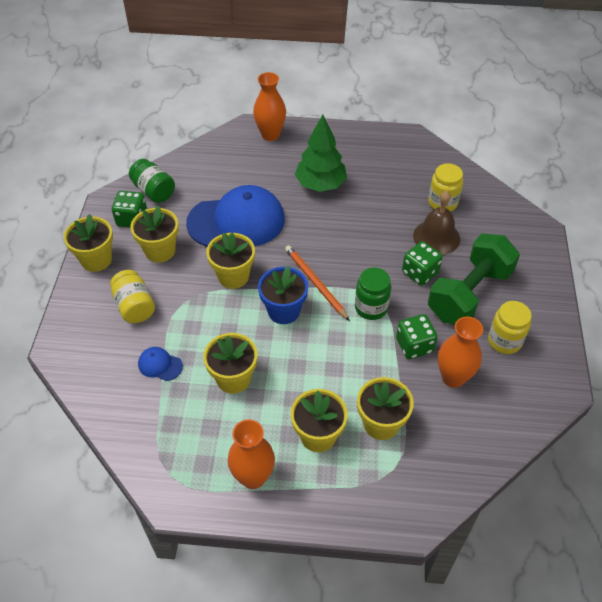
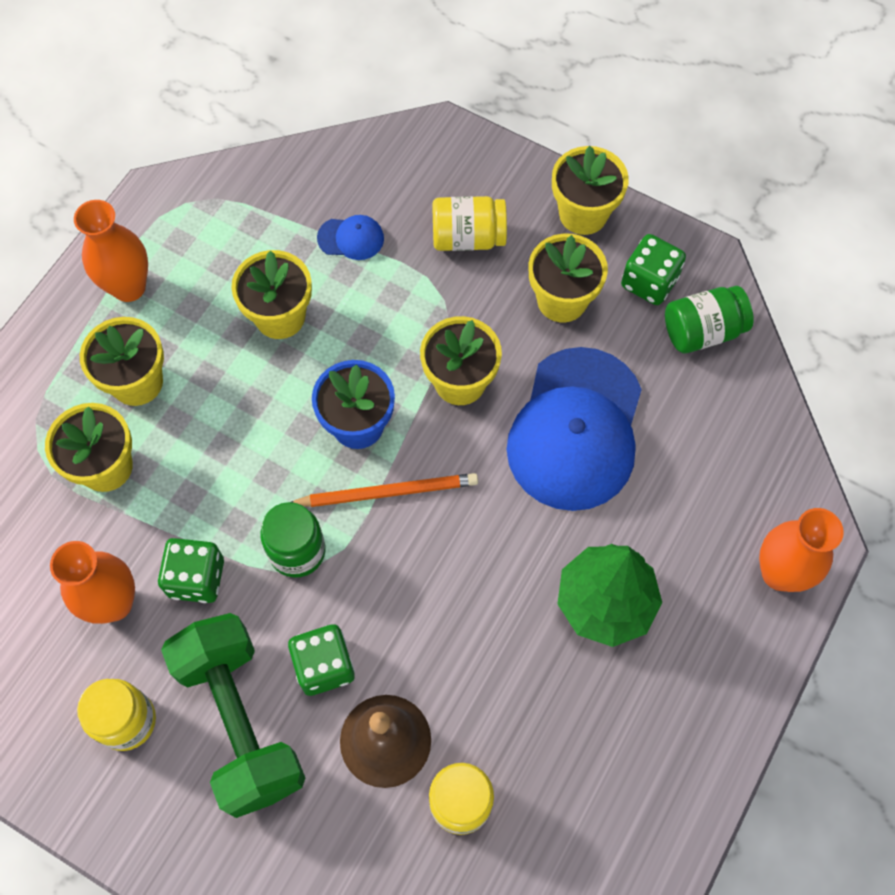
camera: 115 degrees right, 15 degrees up
(160, 365) = (351, 238): blue cap -> blue cap turned 45 degrees clockwise

